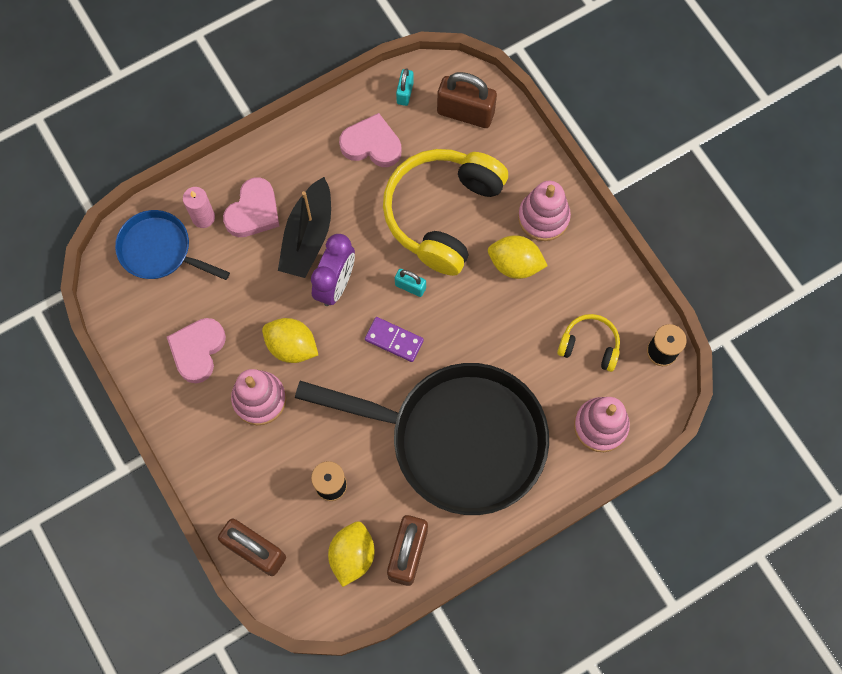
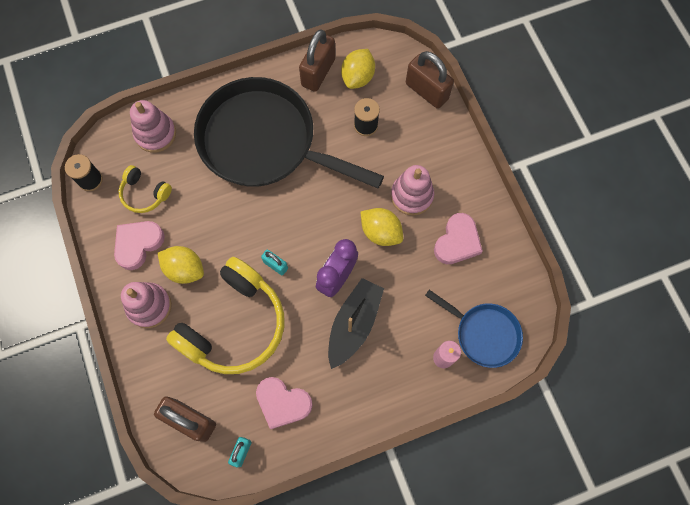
camera: 170 degrees left, 0 degrees up
(253, 212) = (398, 355): pink heart -> pink heart (138, 244)
(394, 340) = (298, 224): purple domino -> none

